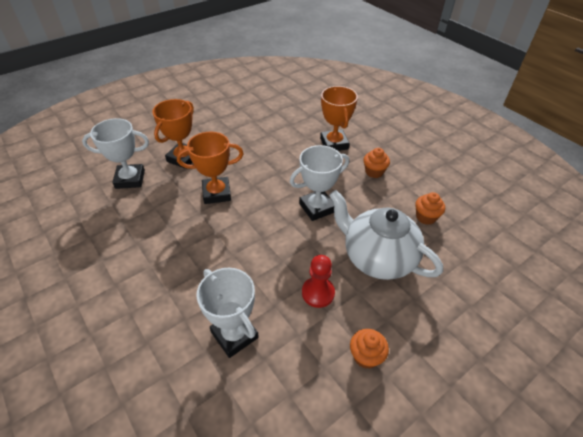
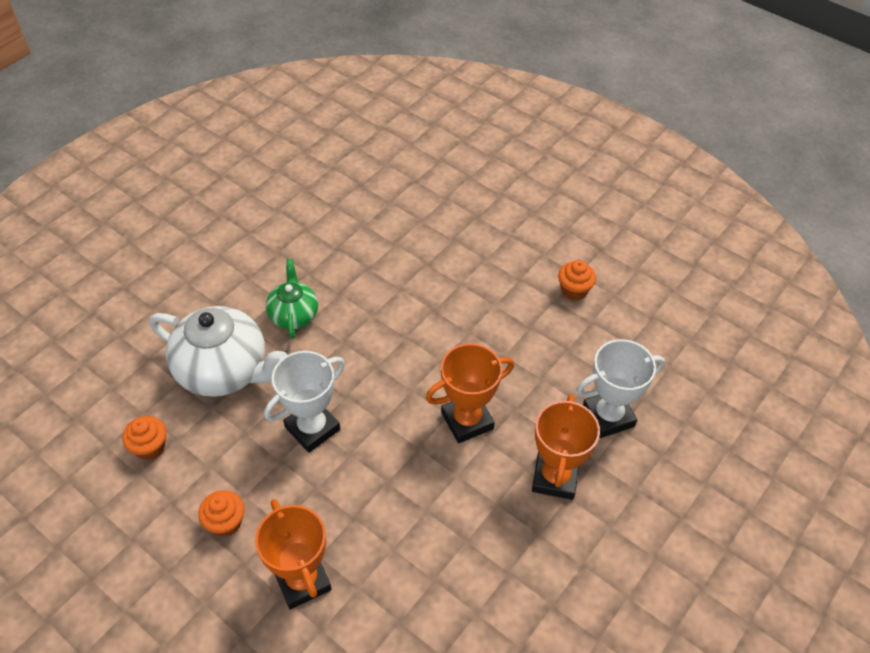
camera: 165 degrees right, 5 degrees up
(234, 335) = (371, 260): white trophy -> none
(318, 293) = (294, 315): red pawn -> green teapot
(366, 356) = (238, 268): orange cupcake -> orange cupcake (574, 290)

